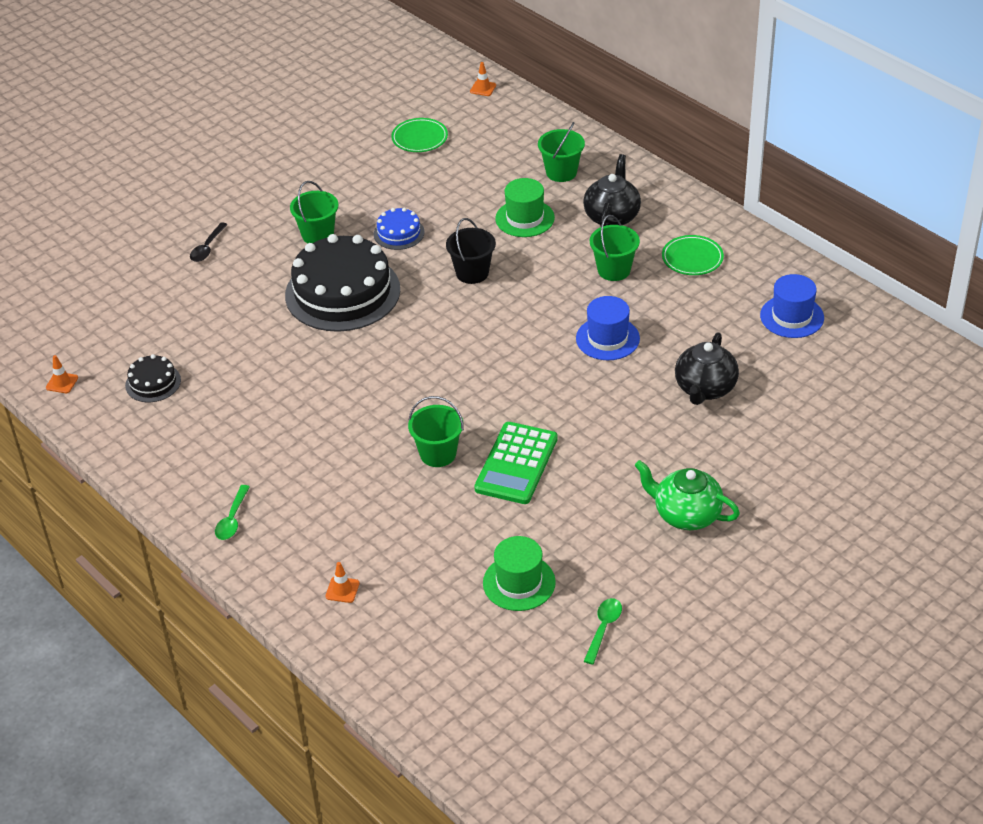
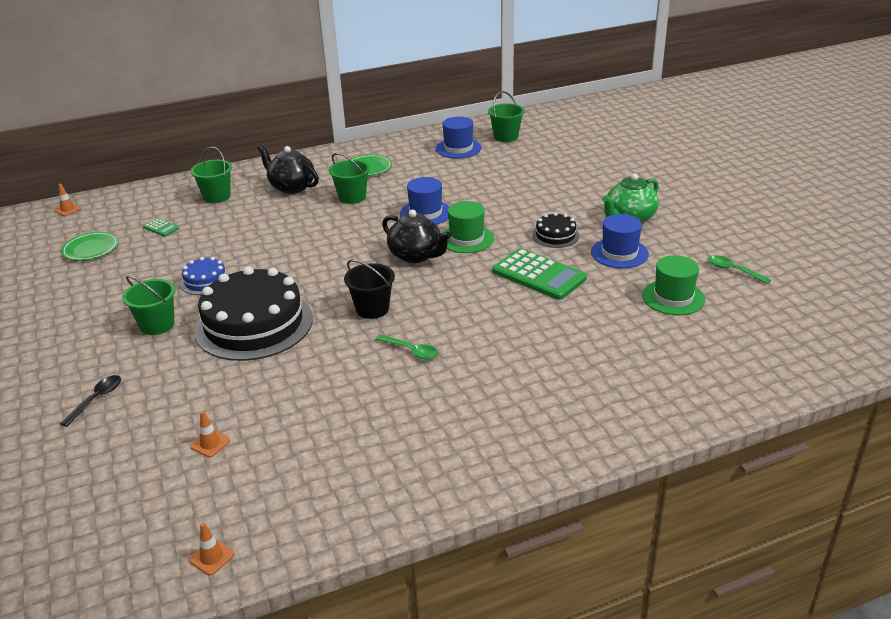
camera: 70 degrees left, 10 degrees down
(153, 383) = (276, 474): black cake -> black cake (555, 235)
(207, 248) = (96, 399): black spoon -> black spoon turned 105 degrees counterclockwise
(232, 519) = (524, 446): green spoon -> green spoon (411, 351)
(342, 590) = (650, 390): orange traffic cone -> orange traffic cone (210, 444)
(438, 454) = (504, 309): green bucket -> green bucket (506, 137)
(472, 273) = (295, 255): black bucket -> black bucket (372, 309)
(479, 163) = (161, 228): none -> green calculator
(525, 218) = (254, 221): green hat -> green hat (466, 239)
(596, 521) = (619, 253): none -> blue hat
(705, 389) = (507, 189): black teapot -> black teapot (416, 256)

